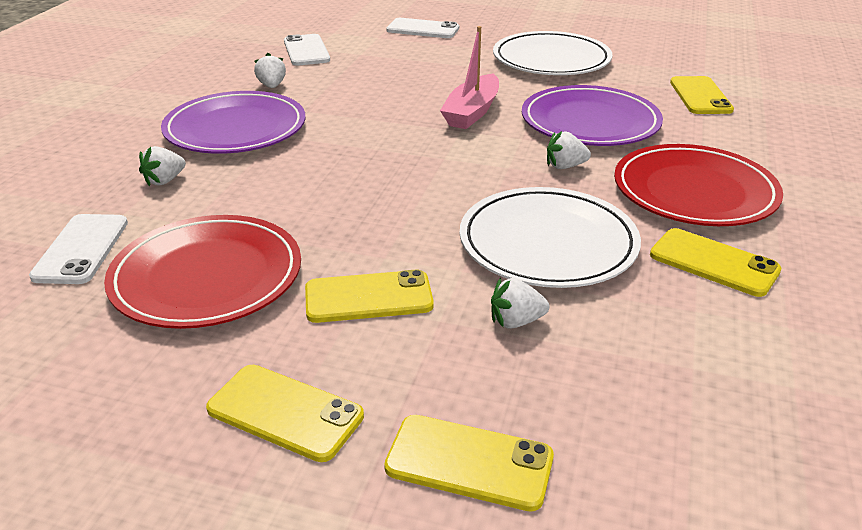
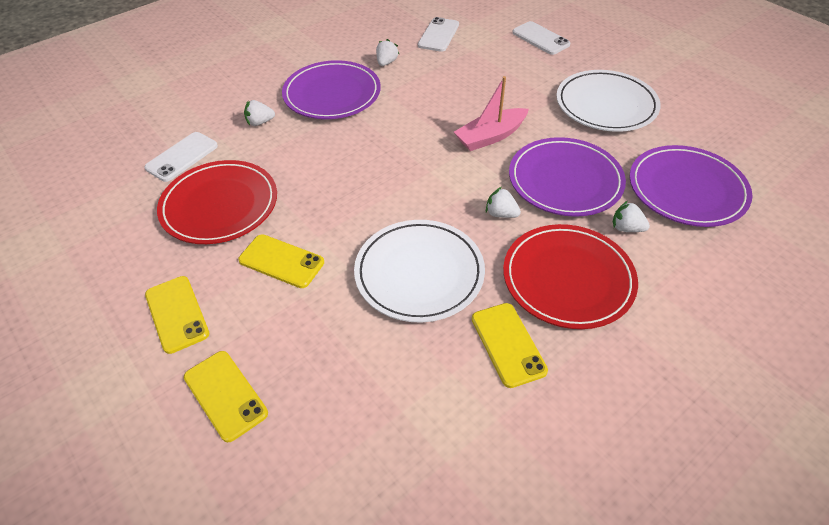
camera: 35 degrees right, 15 degrees up
(516, 321) = (339, 321): white strawberry -> white strawberry (626, 228)
(700, 96) = (686, 189): yellow phone -> purple plate

